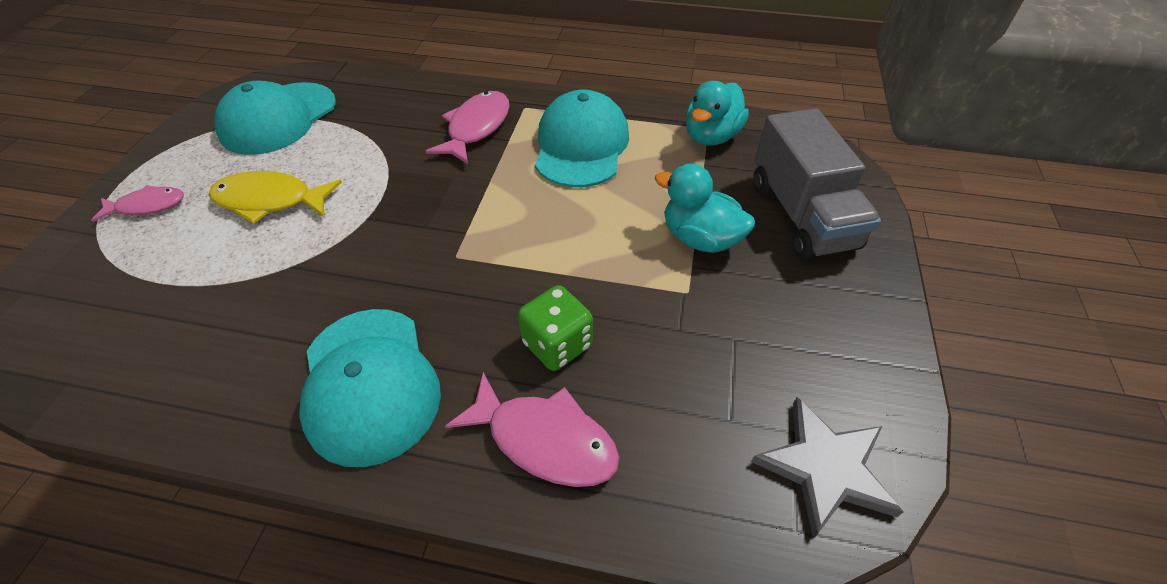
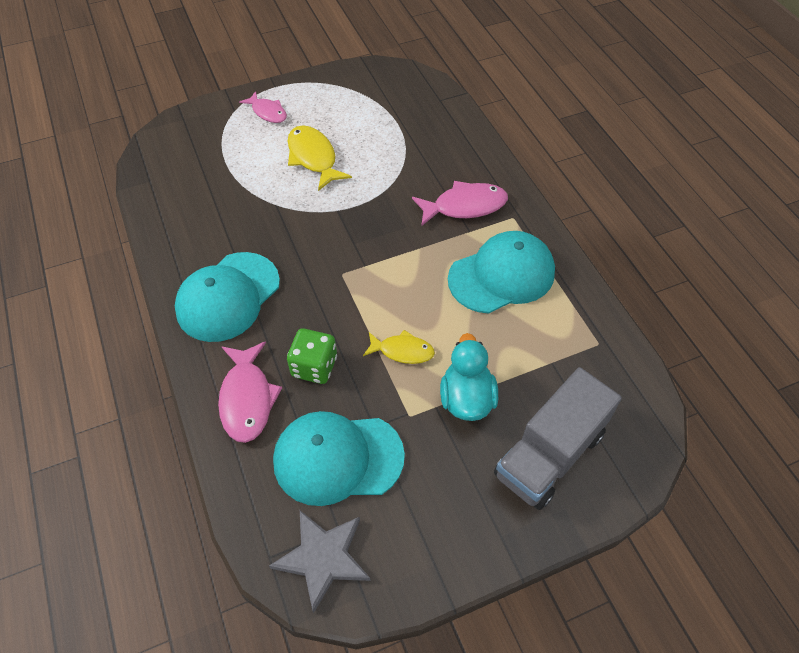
camera: 55 degrees right, 5 degrees up
(278, 118) = (381, 106): turquoise cap -> turquoise cap (337, 458)
(603, 257) = (402, 351): none -> yellow fish
(711, 136) = (590, 351): turquoise duck -> none

